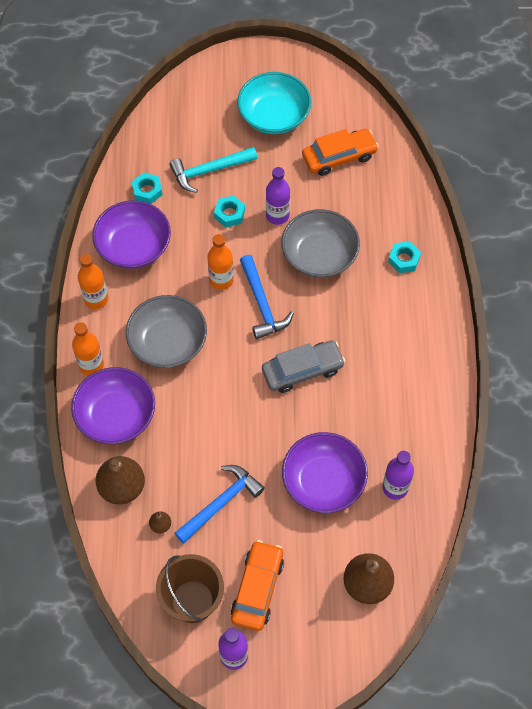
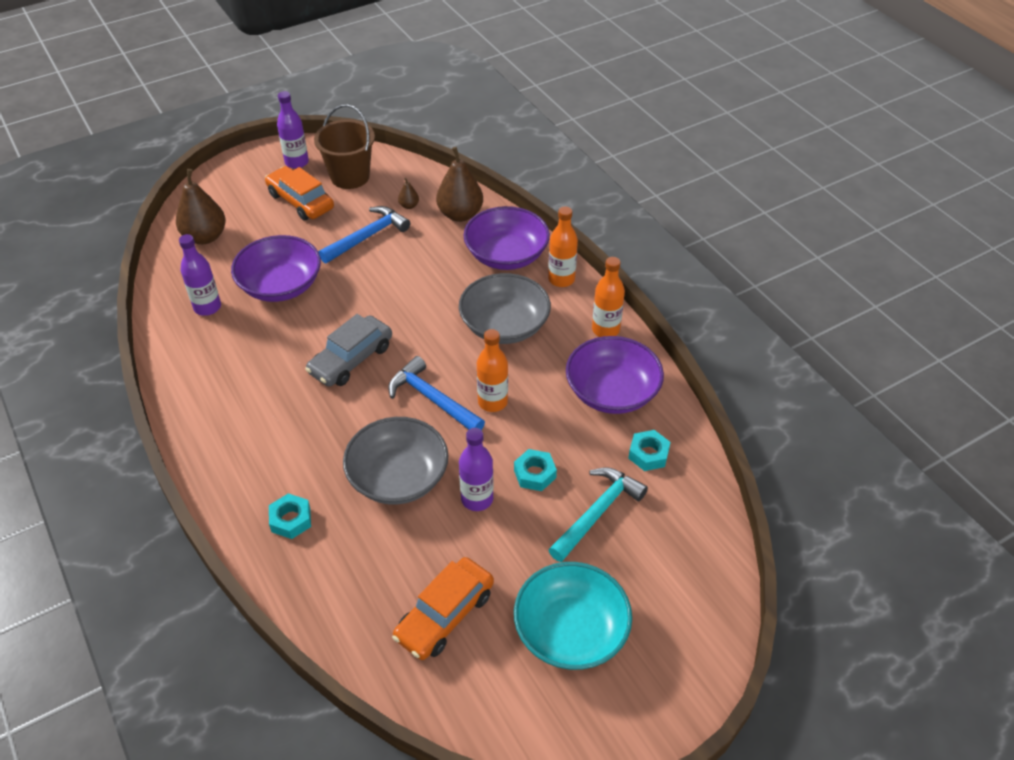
camera: 150 degrees right, 15 degrees down
(220, 503) = (367, 237): blue hammer -> blue hammer turned 150 degrees counterclockwise
(257, 589) = (300, 201): orange car -> orange car turned 150 degrees clockwise

